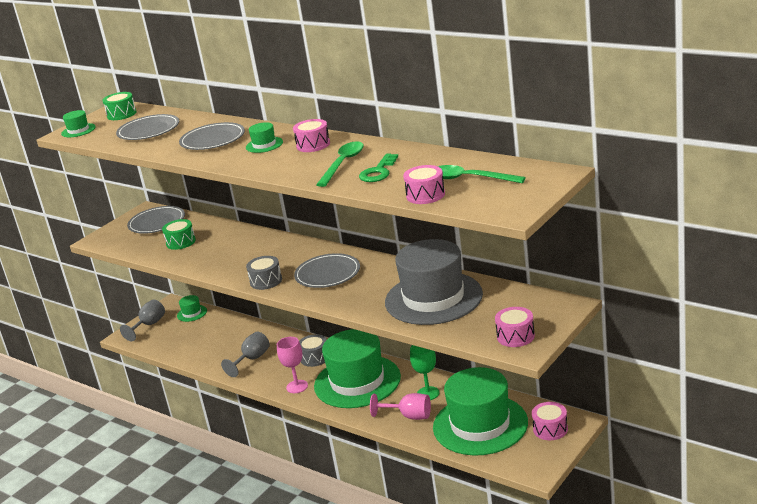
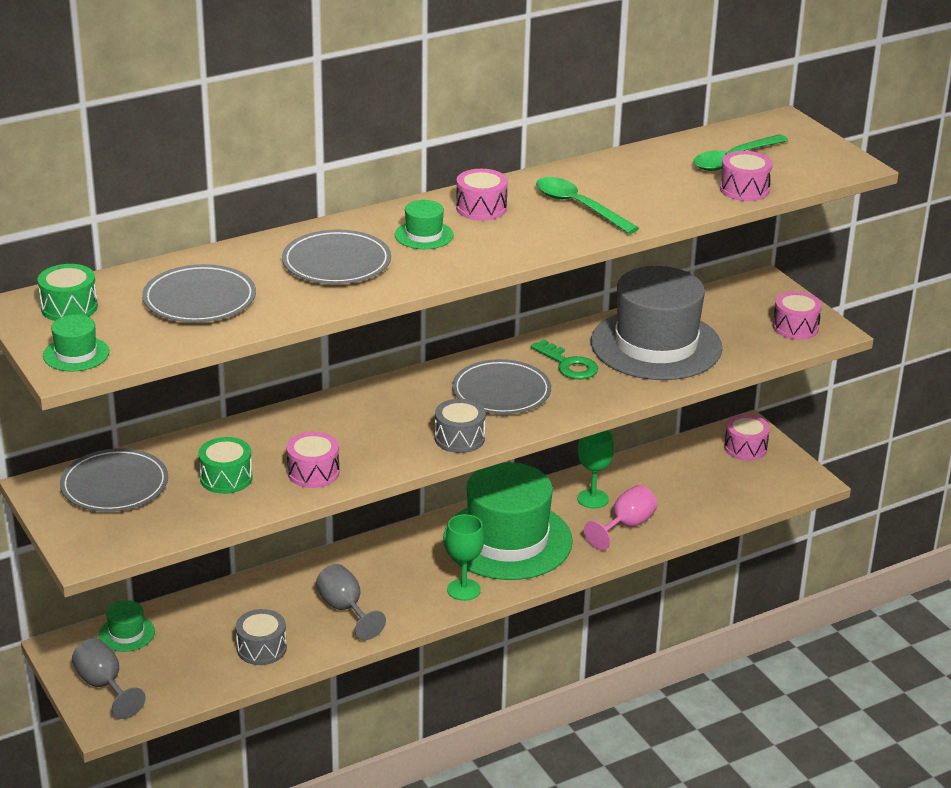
camera: 70 degrees left, 5 degrees up
(201, 259) = (313, 472): none -> pink drum
(297, 386) = (463, 590): pink goblet -> green goblet
(315, 358) = (408, 556): grey drum -> grey drum (261, 648)
(378, 172) = (637, 195): green key -> green key (568, 364)
(480, 425) = (693, 486): green hat -> none

